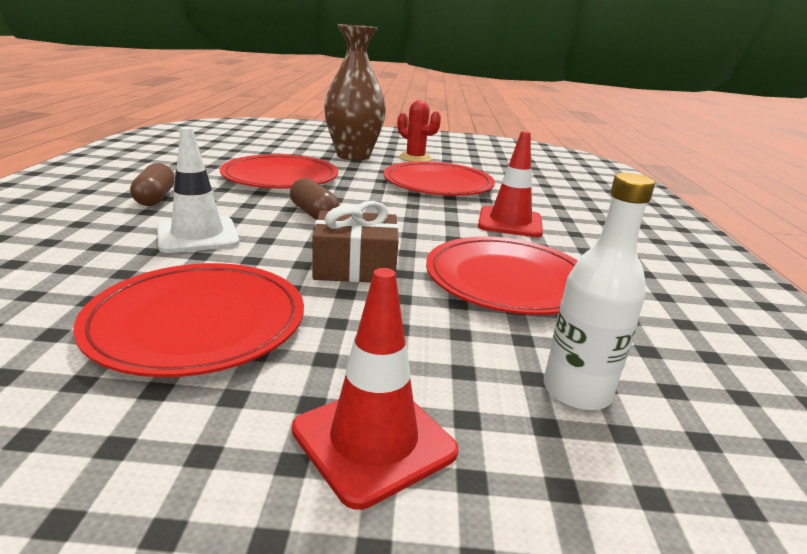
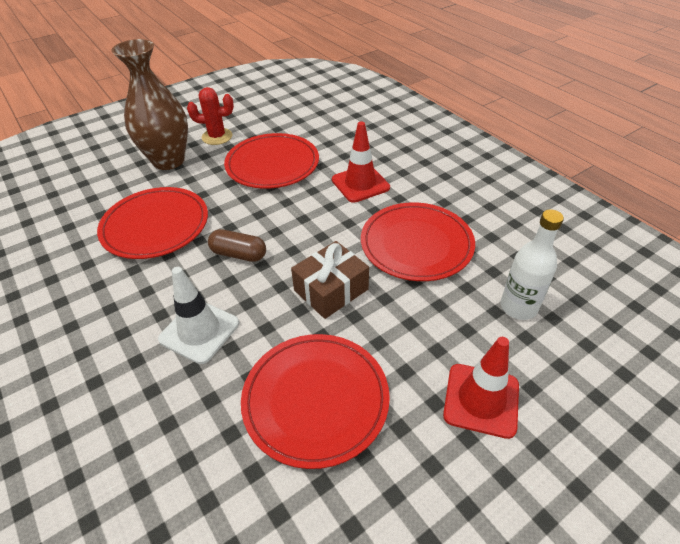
camera: 35 degrees left, 20 degrees up
(155, 198) = (102, 315): brown capsule -> none

